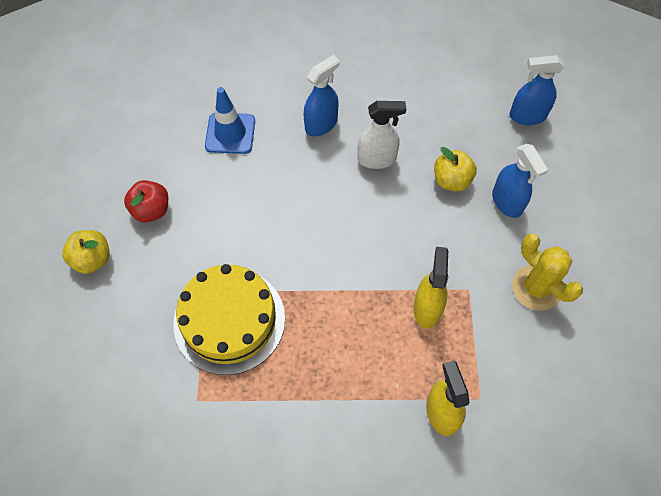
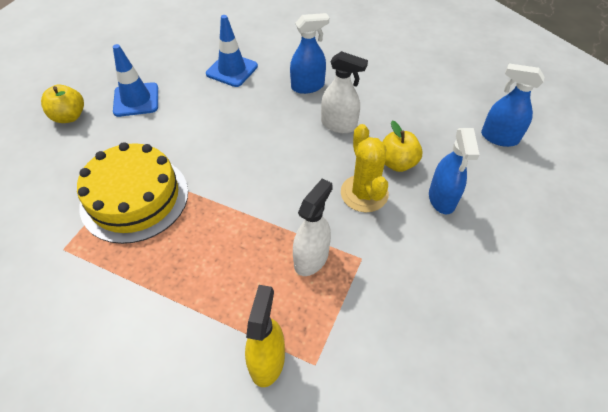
camera: 25 degrees right, 10 degrees down
(151, 210) = (136, 100): red apple -> blue traffic cone
(427, 308) = (311, 258): yellow spray bottle -> white spray bottle
(536, 288) = (432, 284): yellow cactus -> yellow cactus (364, 193)

